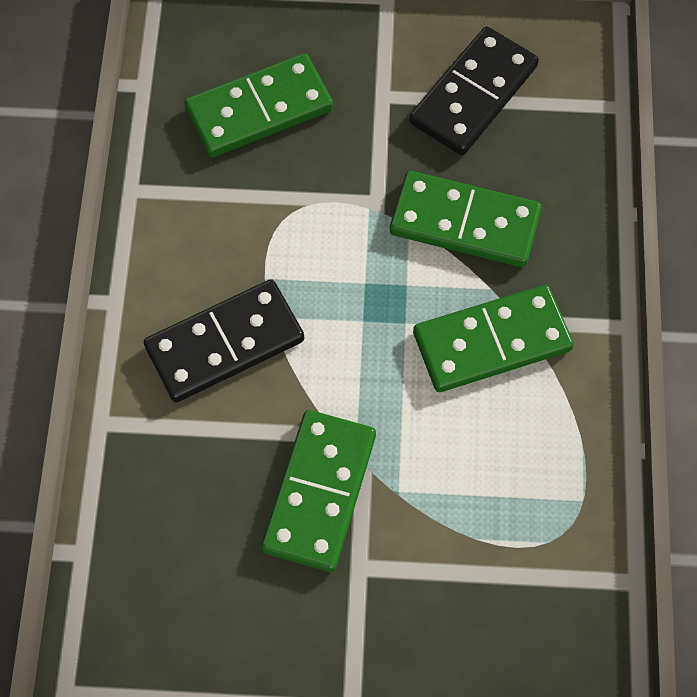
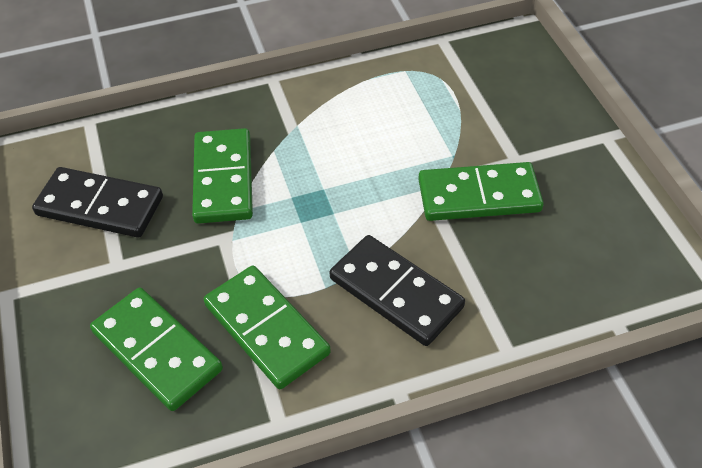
camera: 110 degrees left, 15 degrees down
(492, 341) = (315, 139): green domino -> green domino (266, 329)

